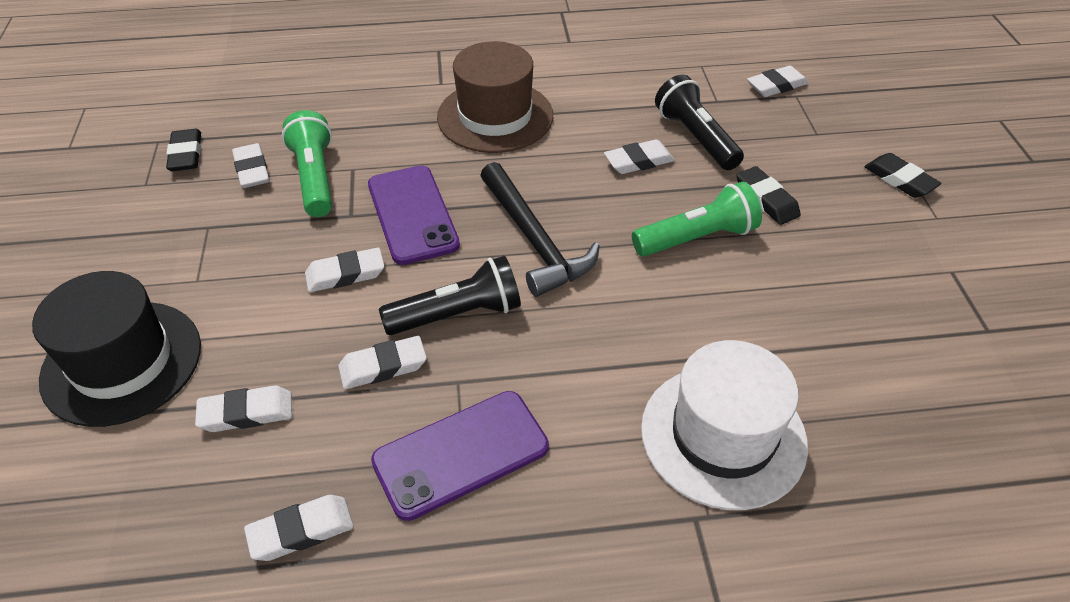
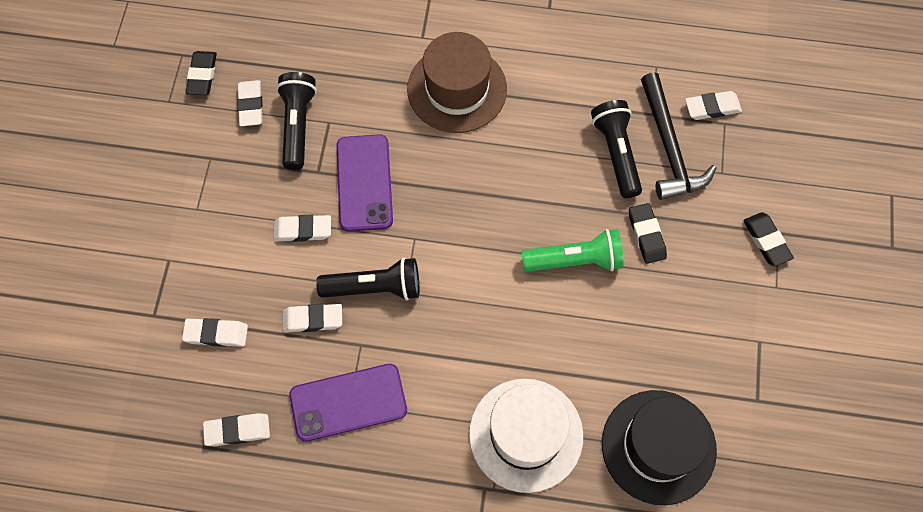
camera: 15 degrees right, 20 degrees up
(122, 362) = (139, 270): black hat -> black hat (658, 446)
(314, 178) = (297, 125): green flashlight -> black flashlight
(534, 240) = (450, 231): black hammer -> black hammer (669, 147)
(638, 161) = (559, 169): white eraser -> none

